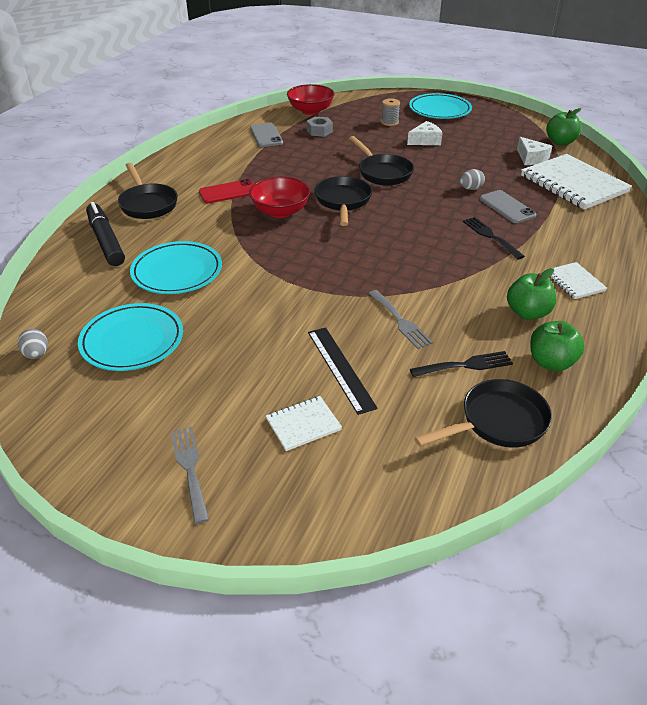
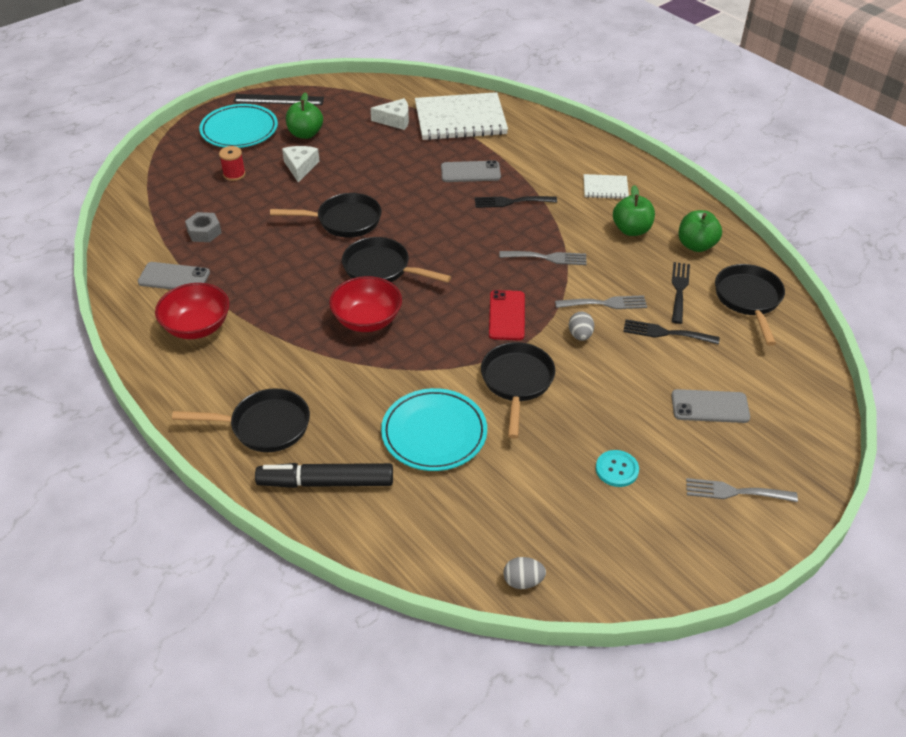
camera: 65 degrees left, 5 degrees up
(132, 341) = (539, 496): turquoise plate -> none
(183, 378) = (617, 469): none -> turquoise button
(228, 192) = (291, 349): red phone -> red phone (507, 315)
(258, 297) = (516, 383): none -> black pan
(303, 424) = (710, 406): white notebook -> grey phone
(310, 111) = (142, 221): red bowl -> red bowl (197, 327)
(340, 368) = (650, 361): black ruler -> black ruler (279, 99)
(389, 122) = (234, 174): grey spool -> red spool
(390, 370) = (665, 333): none -> black fork
(433, 273) = (547, 258): none -> grey fork
(470, 189) = (422, 179): grey egg -> grey egg (580, 335)
(560, 142) = (379, 91): green apple -> green apple (305, 134)

